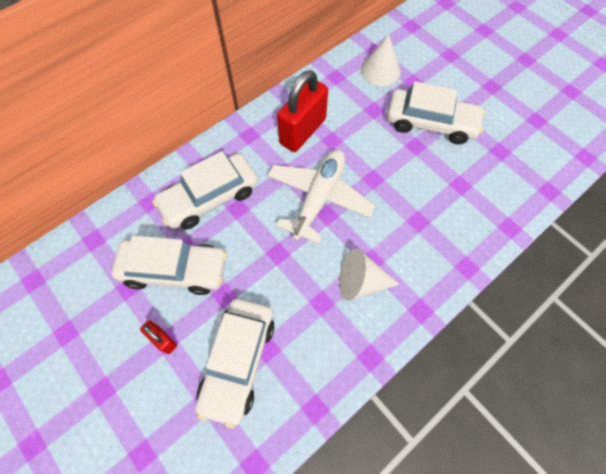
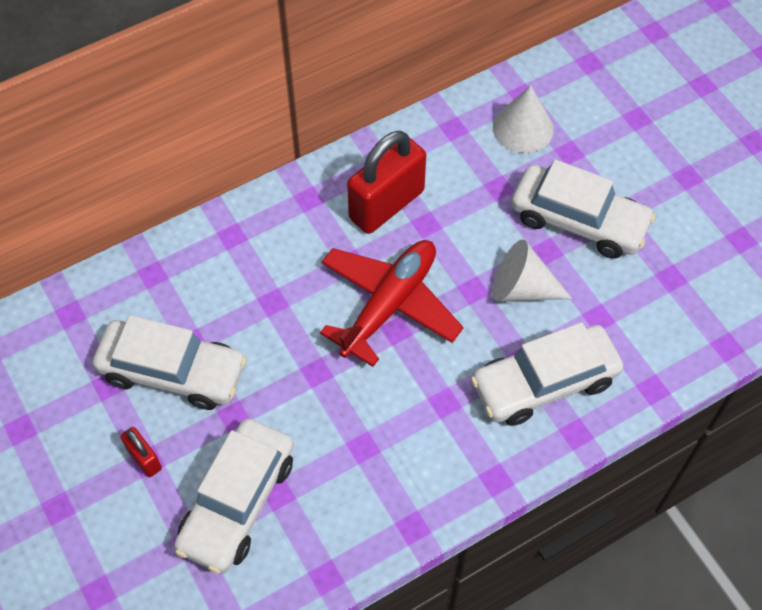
camera: 10 degrees right, 5 degrees down
(209, 197) = (236, 280): white car -> white car (544, 382)
(319, 198) = (389, 305): white plane -> red plane
(361, 282) = (422, 428): white cone -> white cone (522, 288)

